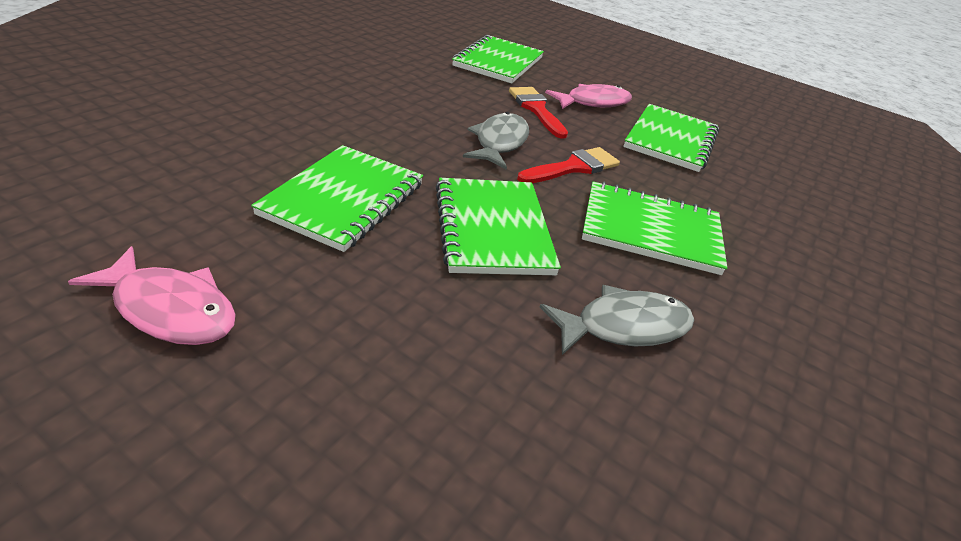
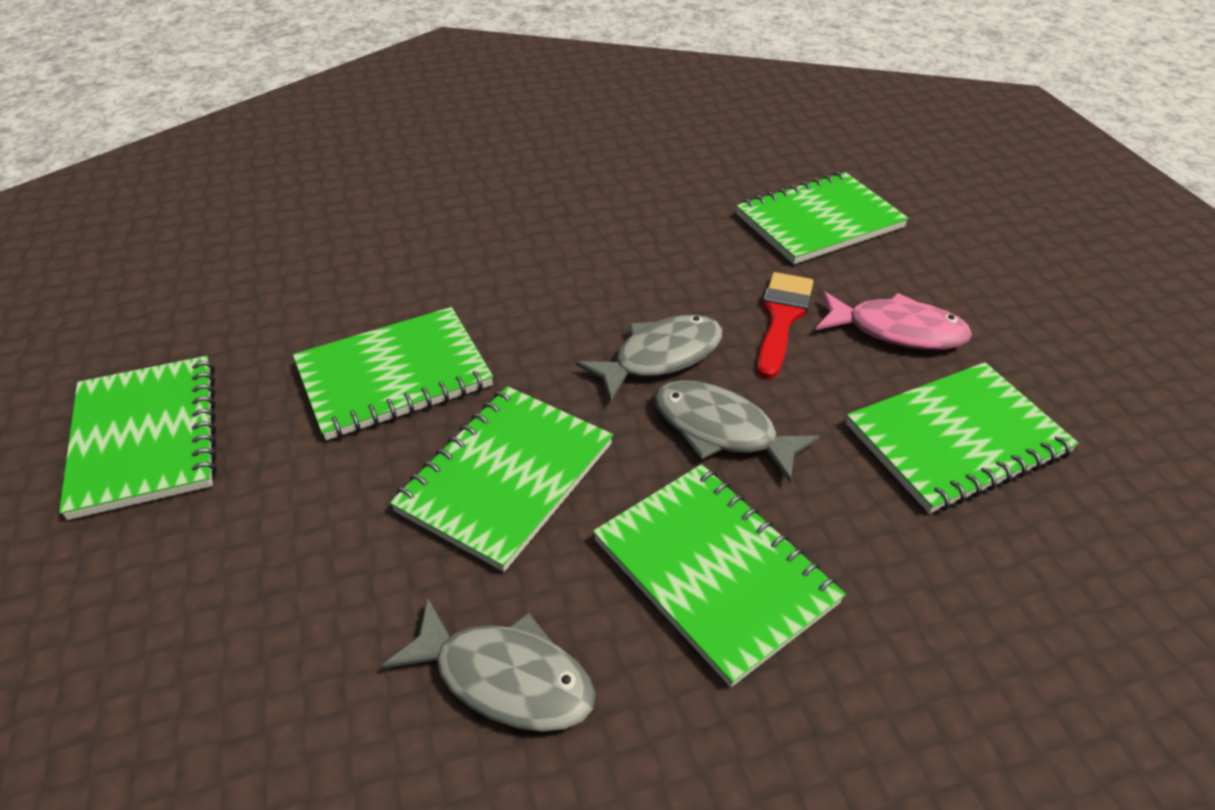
camera: 45 degrees right, 5 degrees up
(170, 309) = (146, 438): pink fish -> green notebook
(573, 167) = (721, 430): red brush -> grey fish

